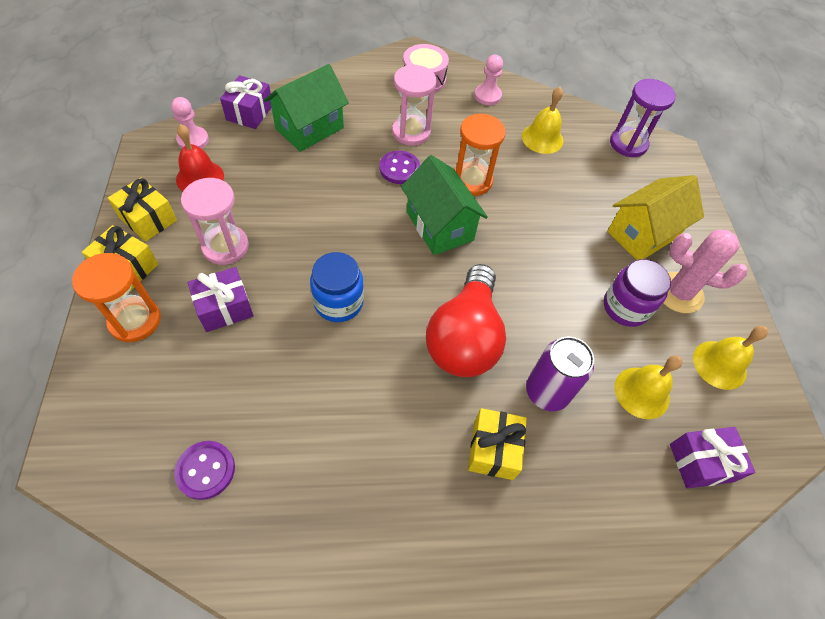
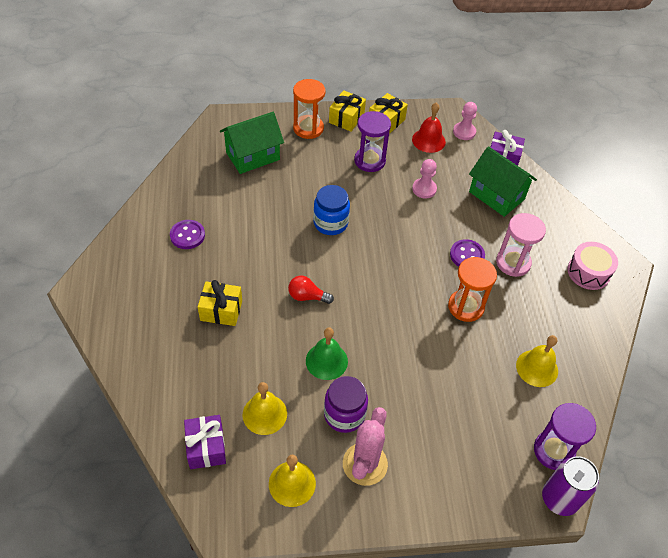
camera: 90 degrees right, 5 degrees down
(206, 470) = (214, 171): purple button -> purple button (187, 235)
(225, 246) = (370, 161): pink hourglass -> purple hourglass
(225, 308) = (321, 166): purple gift -> none
(439, 226) = (410, 282): green house -> green house (252, 156)
(464, 337) = (307, 296): red light bulb -> red light bulb, size x0.46
(487, 96) = (583, 324): pink pawn -> pink pawn (424, 189)
(547, 392) = (264, 347): purple can -> purple can (559, 498)
(558, 321) = (326, 361): none -> green bell
(642, 234) = (430, 444): yellow house -> none

